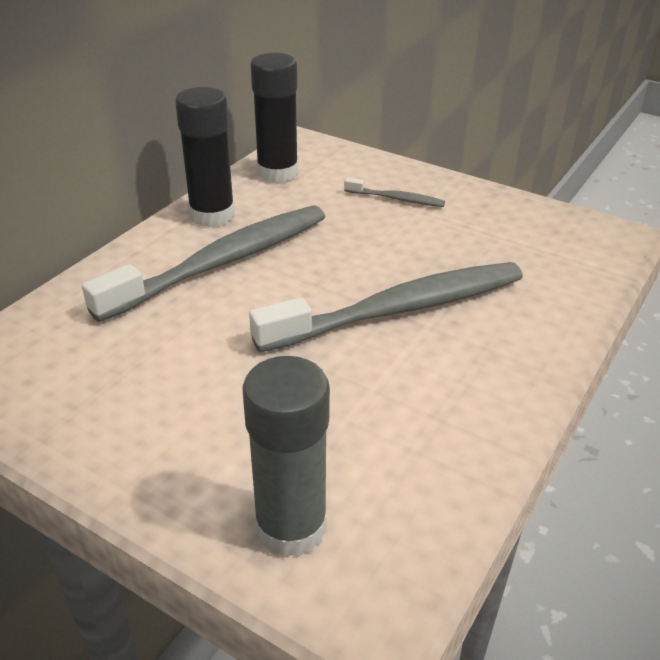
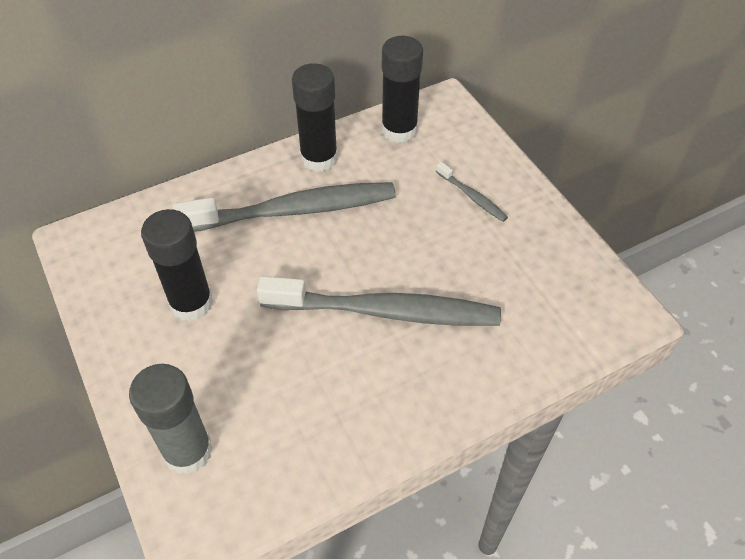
camera: 30 degrees right, 15 degrees up
(168, 381) = (191, 303): none -> black glue stick

